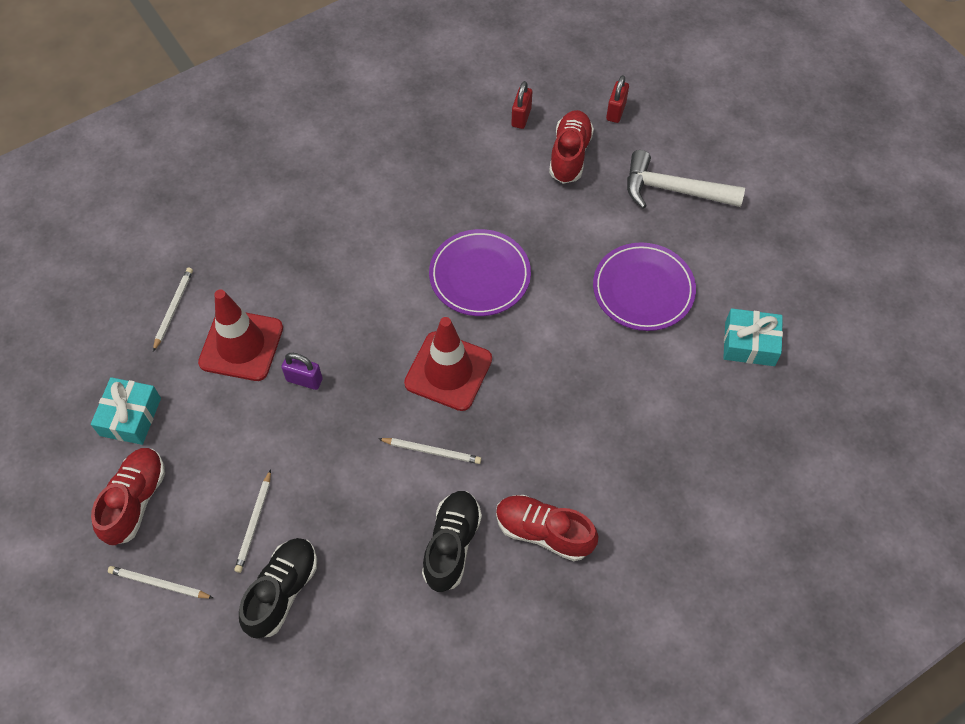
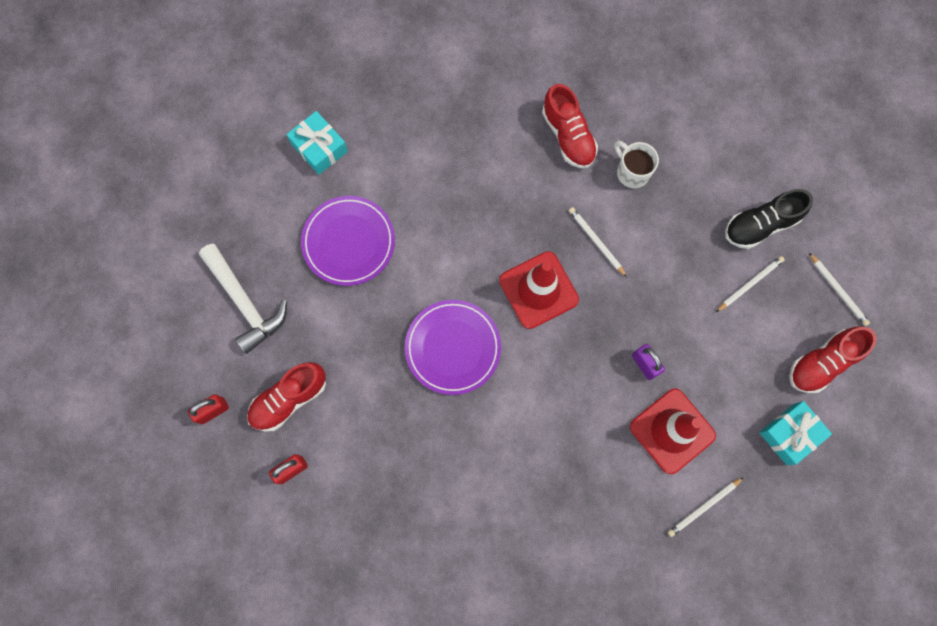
camera: 140 degrees left, 15 degrees up
(452, 545) = (632, 172): black shoe -> white mug

